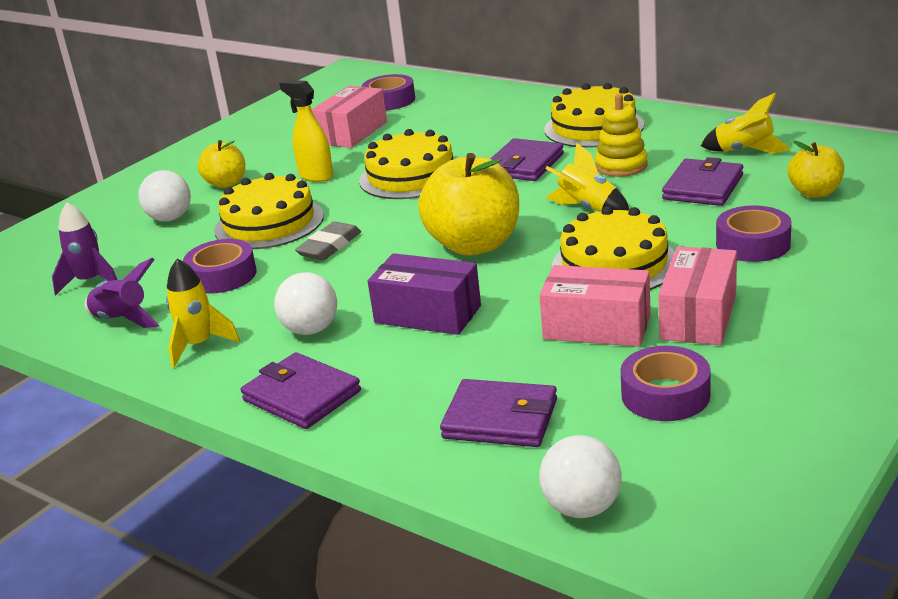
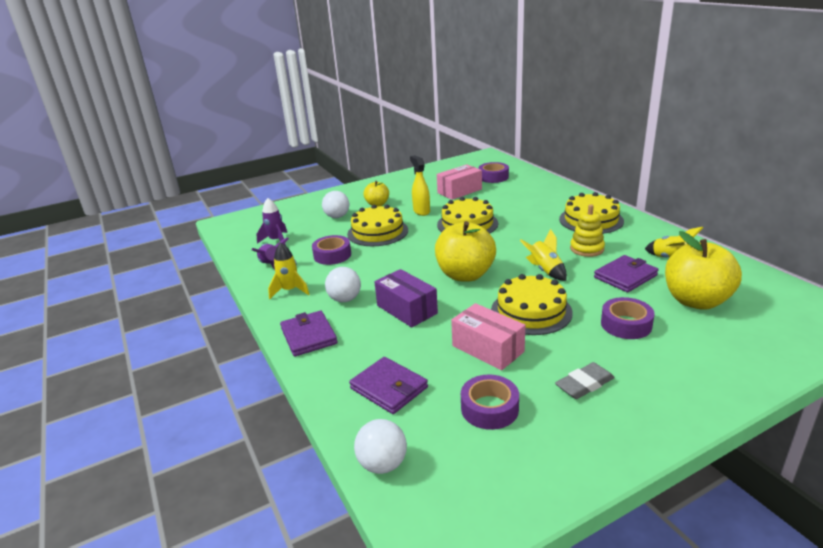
camera: 25 degrees right, 0 degrees up
(329, 246) = (394, 253): grey eraser -> grey eraser (584, 384)
(524, 164) = (532, 233): purple wallet -> none
(698, 316) = (552, 363): pink box -> none
(815, 192) = (696, 301): yellow apple -> yellow apple, size x1.83

